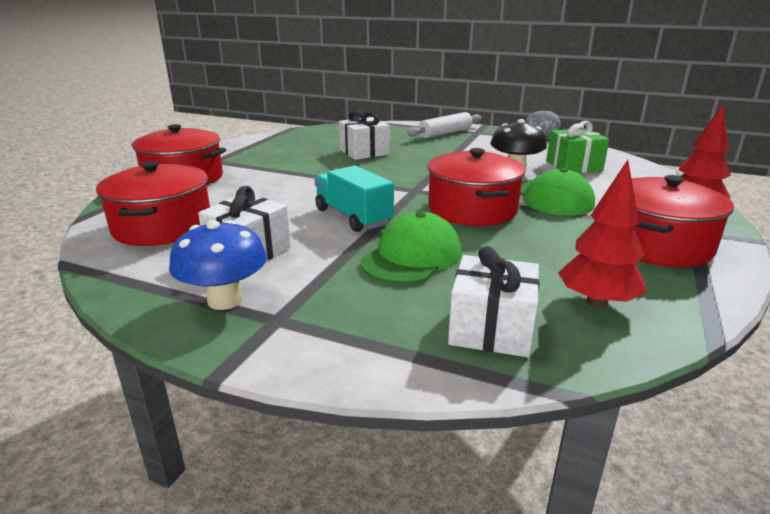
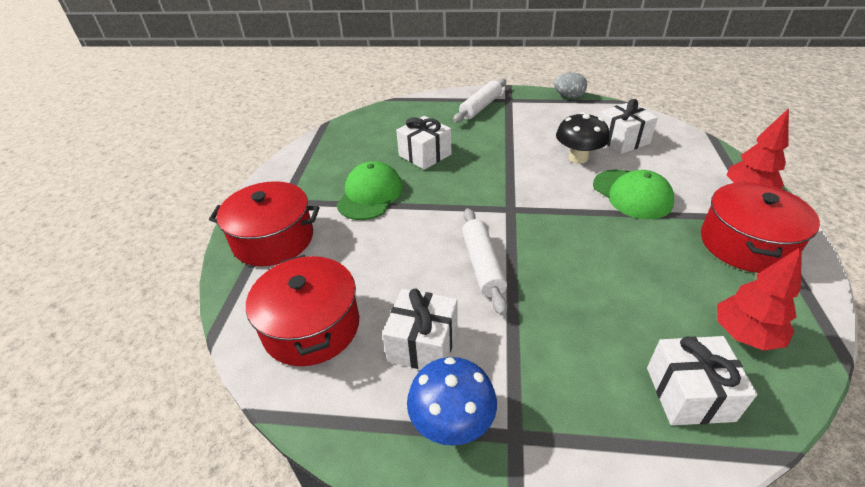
camera: 15 degrees left, 15 degrees up
(353, 217) = (482, 265): turquoise truck -> white rolling pin
(412, 257) = (570, 312): green cap -> green cap (370, 195)
(472, 209) = (577, 228): red pot -> none
(573, 166) = (622, 140): green gift -> white gift

